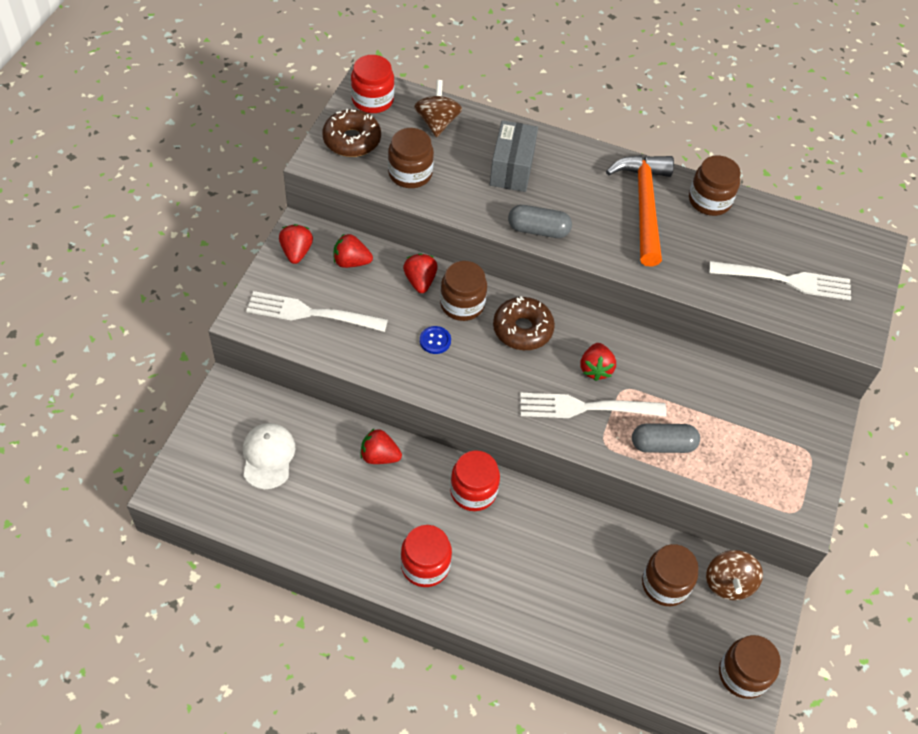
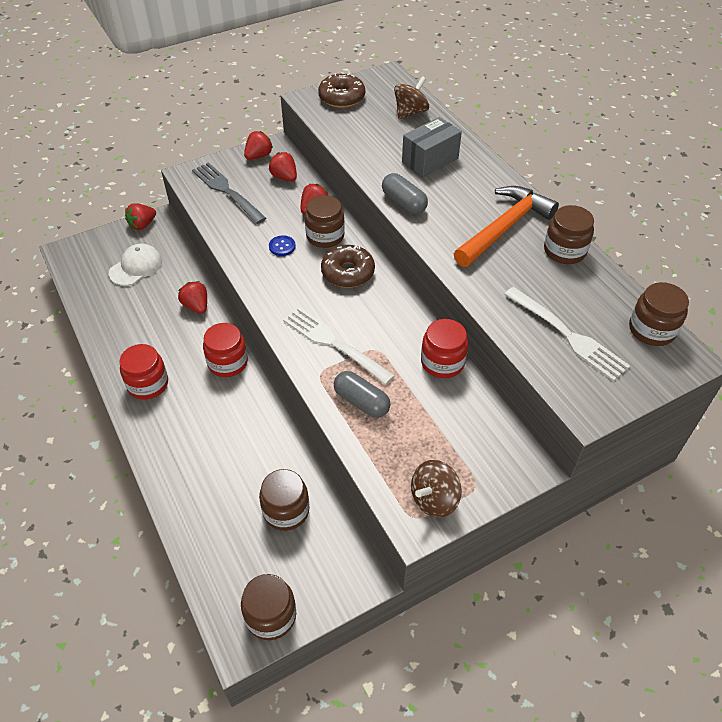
camera: 45 degrees right, 5 degrees down
(311, 313) = (227, 191): white fork -> grey fork
(372, 100) = (382, 83): red jar -> red jar (442, 362)
(410, 173) = (356, 131): brown jar -> brown jar (651, 330)
(595, 369) = (370, 325): red strawberry -> red strawberry (142, 225)
(728, 583) = (333, 545): brown spinning top -> brown spinning top (434, 499)

